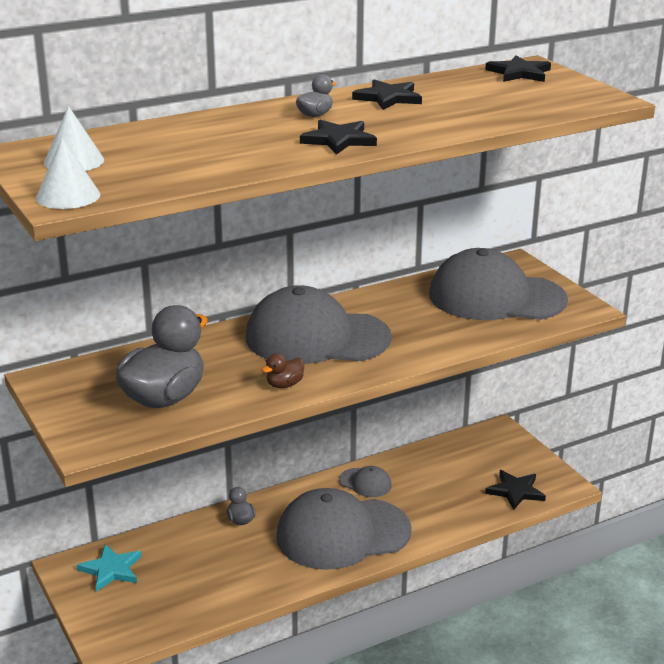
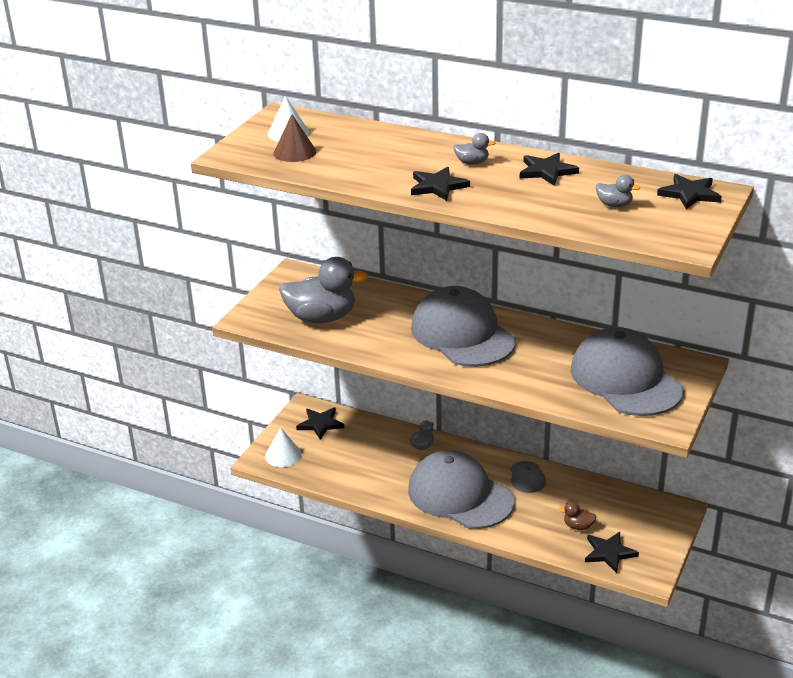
camera: 55 degrees right, 5 degrees up
(68, 196) = (238, 153): white cone -> white cone (283, 455)
(111, 569) = (320, 424): turquoise star -> black star
(128, 171) = (294, 152): none -> brown cone
(284, 385) = (388, 350): brown duck -> brown duck (578, 526)
(496, 98) = (614, 205): none -> grey duck

